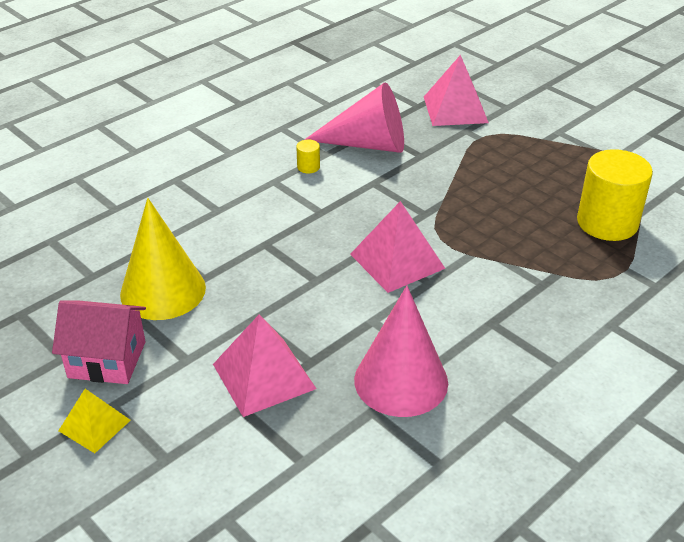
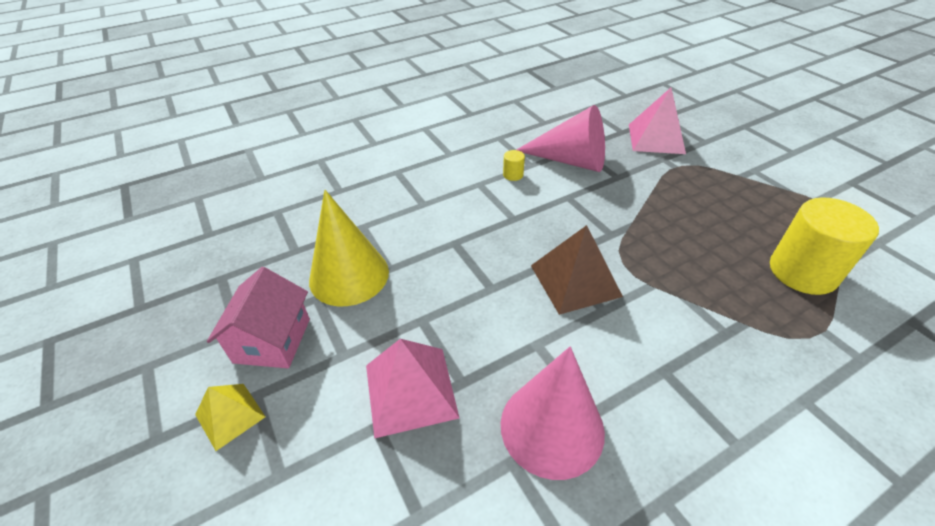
camera: 15 degrees right, 5 degrees up
(107, 359) = (272, 340): pink house -> pink house turned 75 degrees clockwise
(397, 261) = (575, 280): pink pyramid -> brown pyramid

